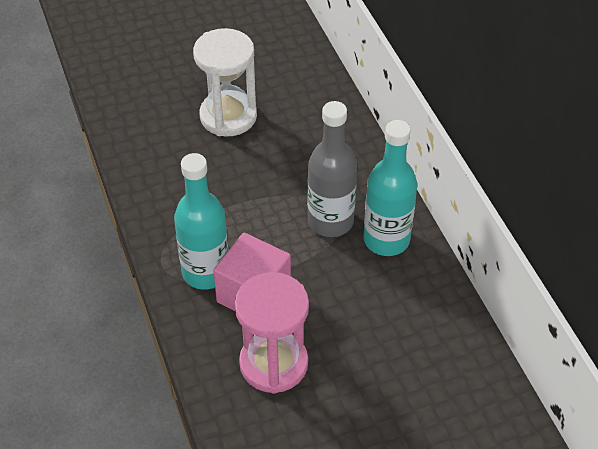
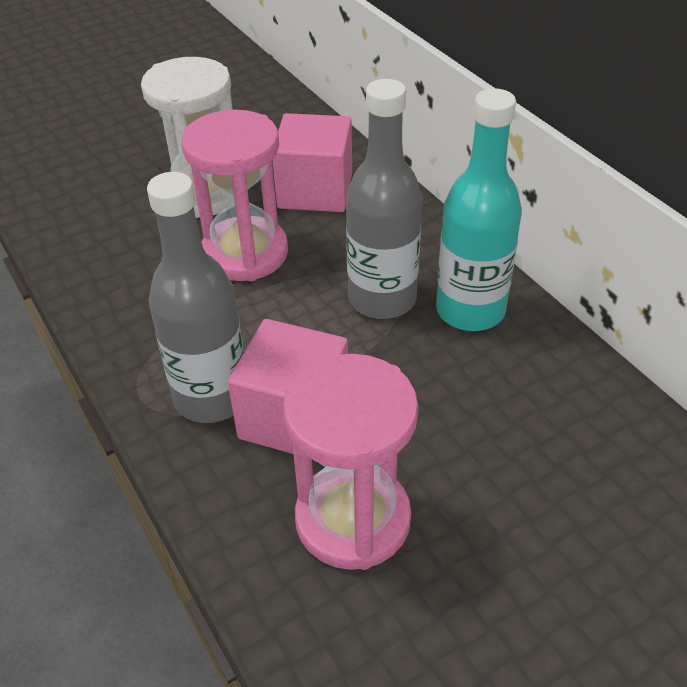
camera: 10 degrees left, 5 degrees down
(206, 272) = (212, 397): turquoise bottle -> grey bottle
(247, 170) = (245, 253): none -> pink hourglass
(306, 127) = (315, 191): none -> pink cube

